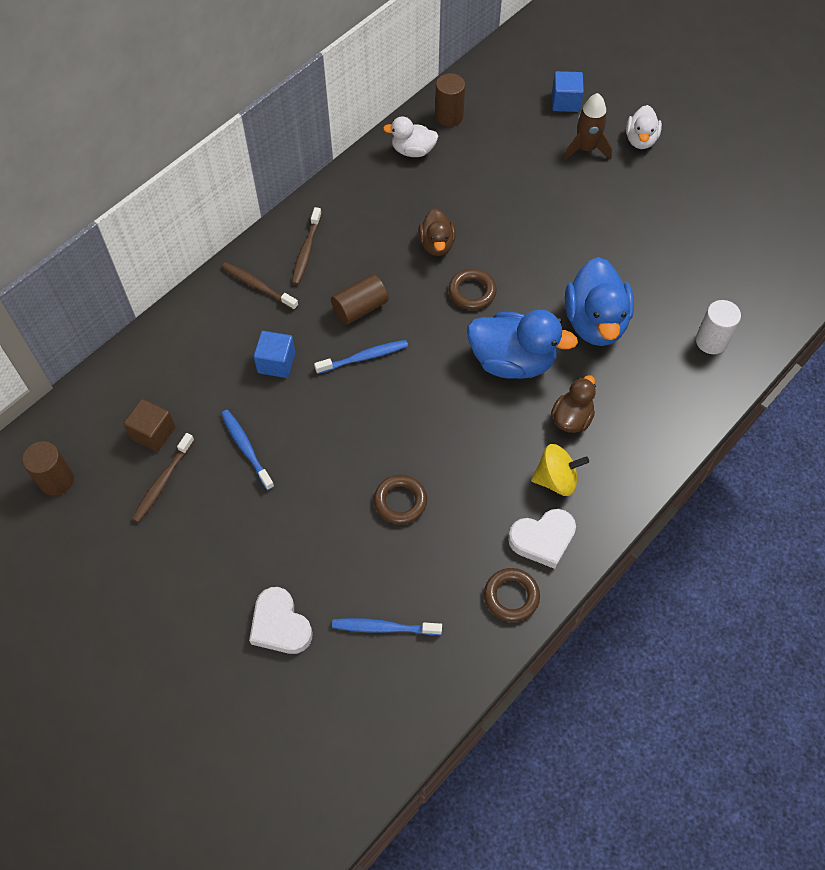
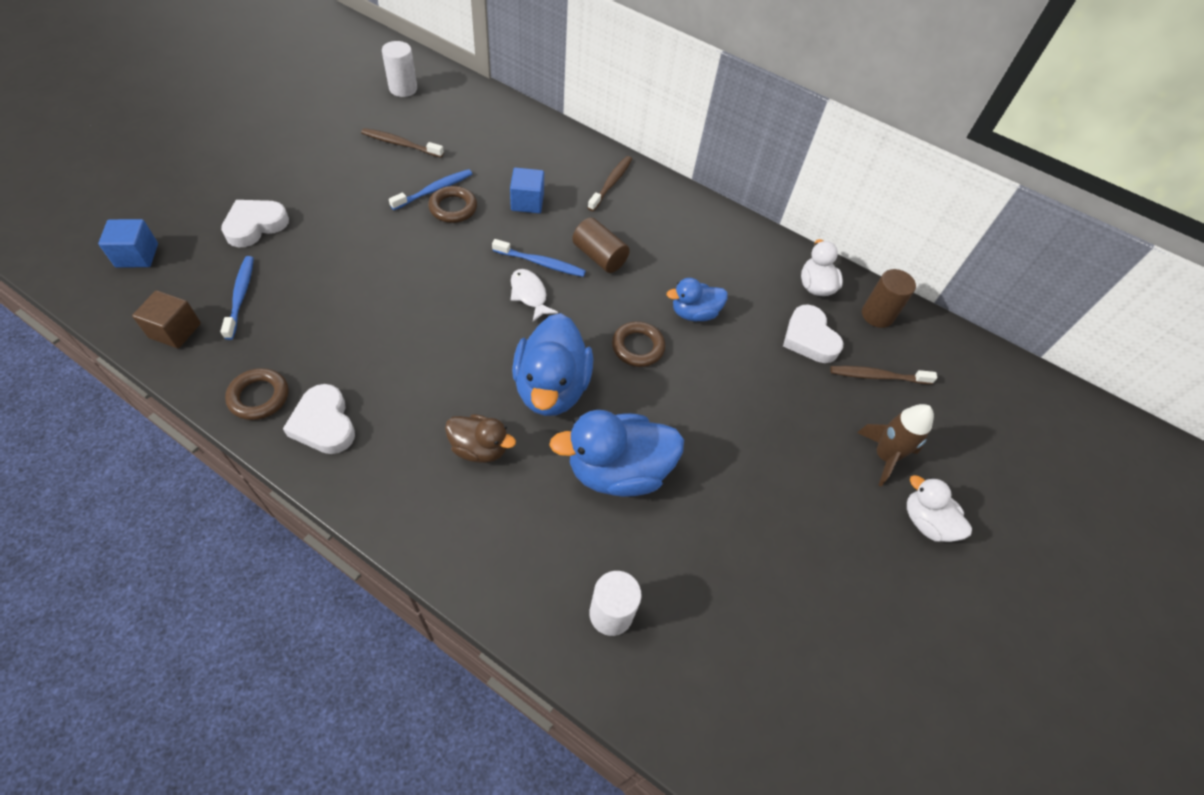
camera: 75 degrees right, 5 degrees down
(56, 480) = (403, 89): brown cylinder -> white cylinder
(153, 433) = (448, 134): brown cube -> brown cube (175, 330)
(306, 251) = (659, 213): brown toothbrush -> brown toothbrush (877, 376)
(364, 357) = (541, 263): blue toothbrush -> blue toothbrush turned 45 degrees counterclockwise
(400, 501) = (376, 300): brown ring -> brown ring (453, 208)
(404, 370) = (529, 294): none -> white fish
(436, 244) = (694, 313): brown duck -> blue duck
(470, 168) = (809, 338): none -> white heart
(556, 479) = (398, 434): yellow spinning top -> none
(565, 102) = (952, 431): blue cube -> blue cube (137, 255)
(640, 140) = (926, 522): white duck -> white duck turned 45 degrees clockwise

